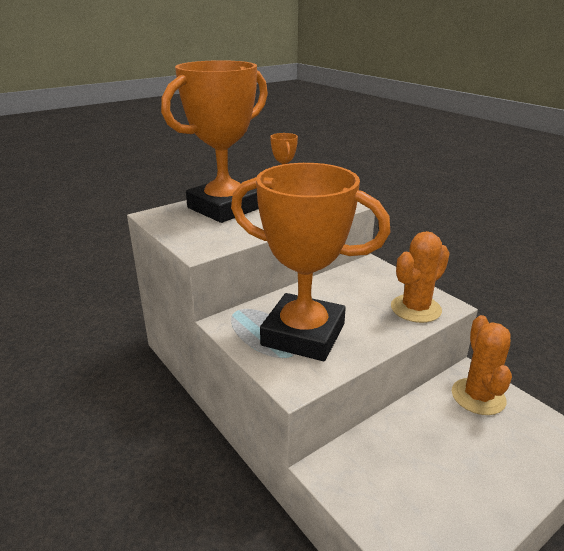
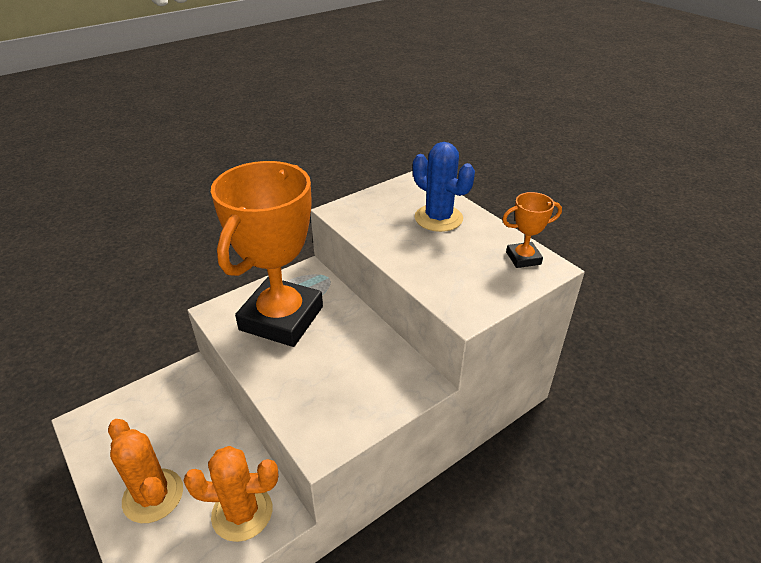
camera: 90 degrees right, 10 degrees up
(225, 208) = (438, 218): orange trophy -> blue cactus
(415, 309) = (314, 413): orange cactus -> orange cactus (153, 496)

